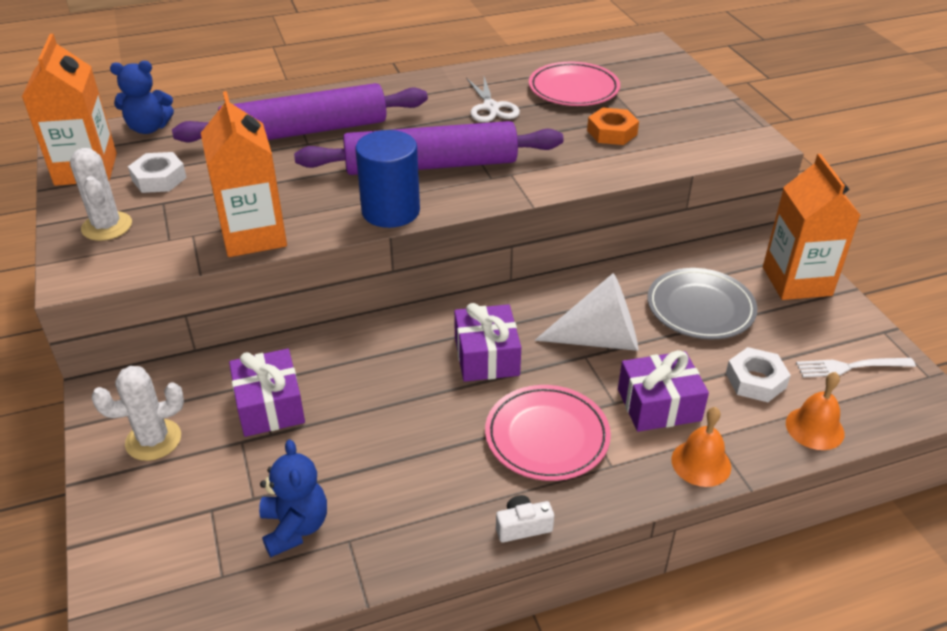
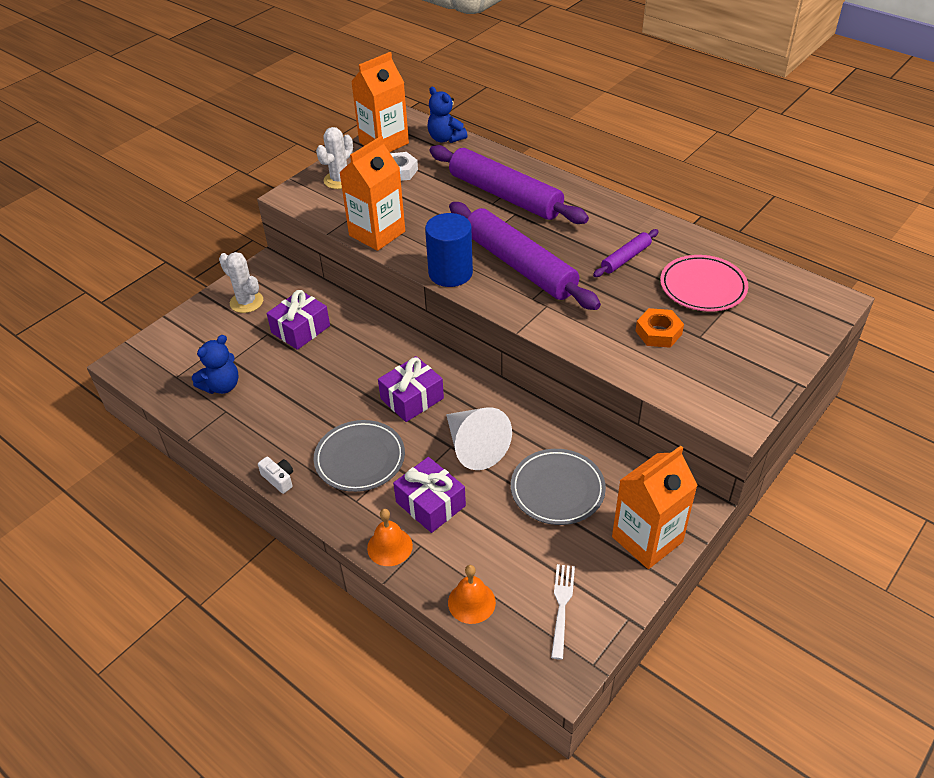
camera: 60 degrees right, 5 degrees up
(491, 107) = (626, 258): white scissors -> purple rolling pin
(547, 436) = (360, 459): pink plate -> grey plate
(755, 380) = (498, 550): white nut -> none
(850, 367) = (561, 606): white fork -> white fork turned 45 degrees clockwise

